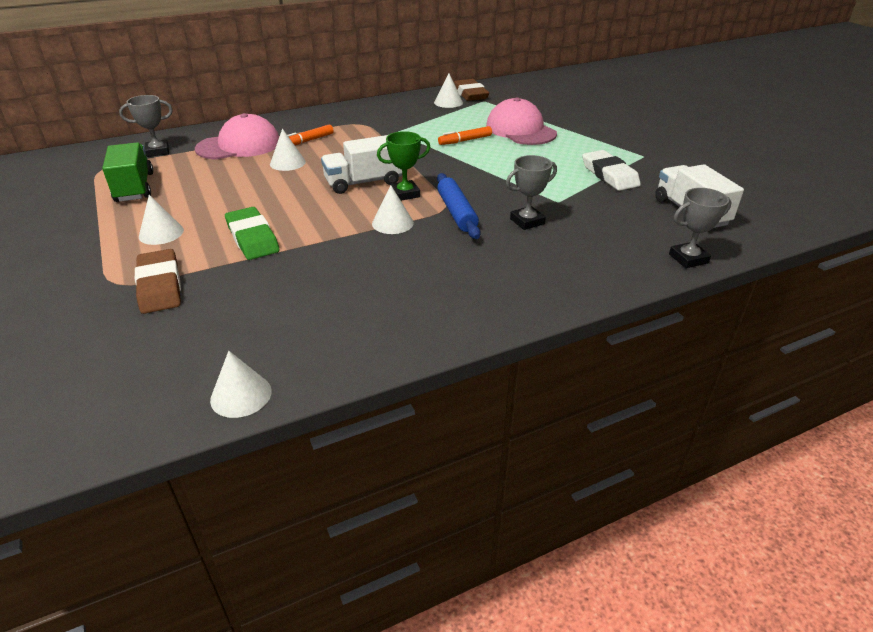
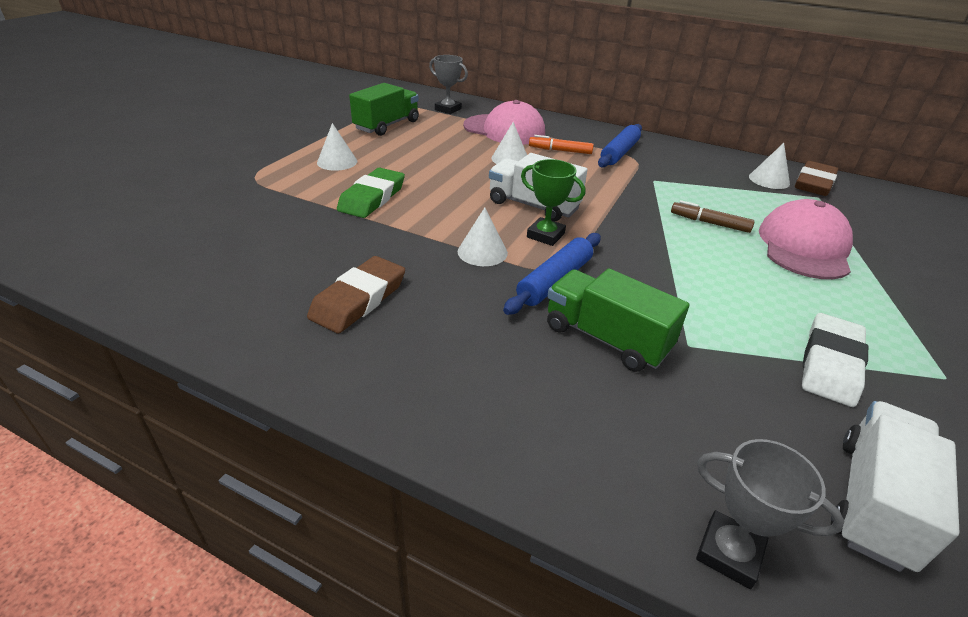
camera: 50 degrees right, 0 degrees up
(160, 286) = (265, 194): brown eraser -> brown eraser (359, 299)
(241, 395) = (140, 295): white cone -> none
(345, 125) = (619, 153): none -> blue rolling pin
(465, 140) = (709, 223): orange marker -> brown marker
(527, 221) = (606, 338): grey trophy -> green truck

